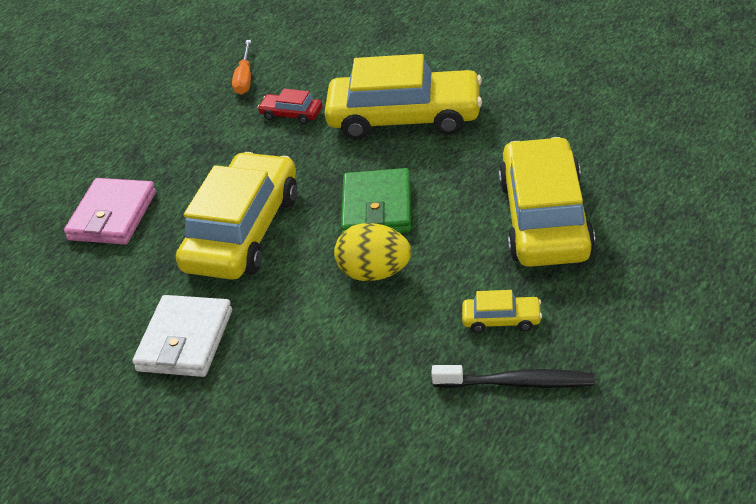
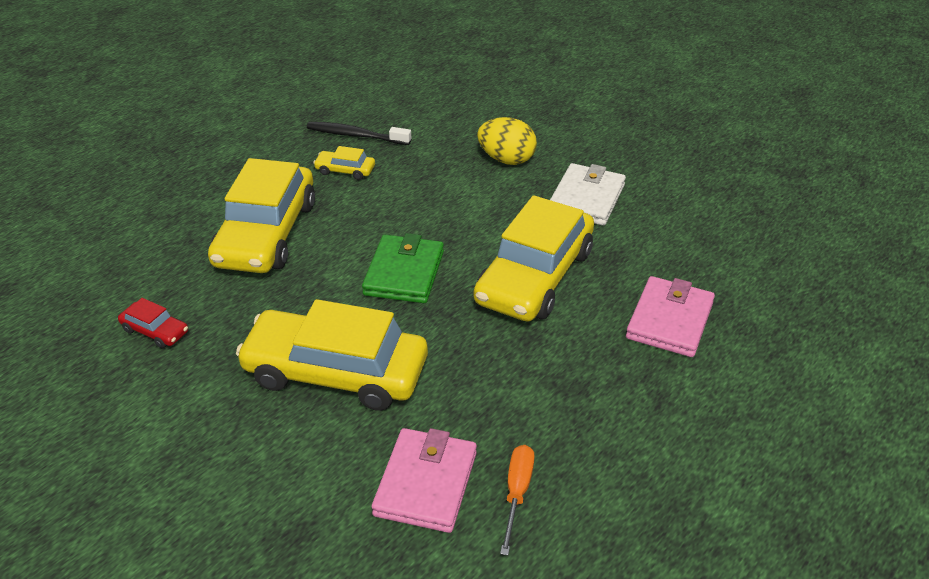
camera: 175 degrees left, 0 degrees up
(291, 114) = (464, 411): red car -> red car (155, 331)
(309, 70) = (426, 484): none -> pink wallet
(375, 273) = (425, 218): yellow egg -> yellow egg (506, 159)

